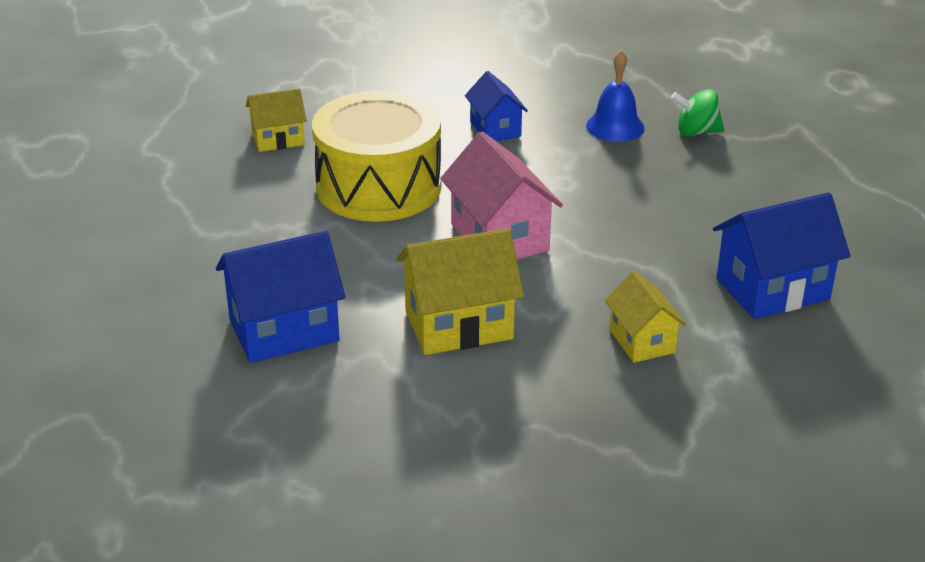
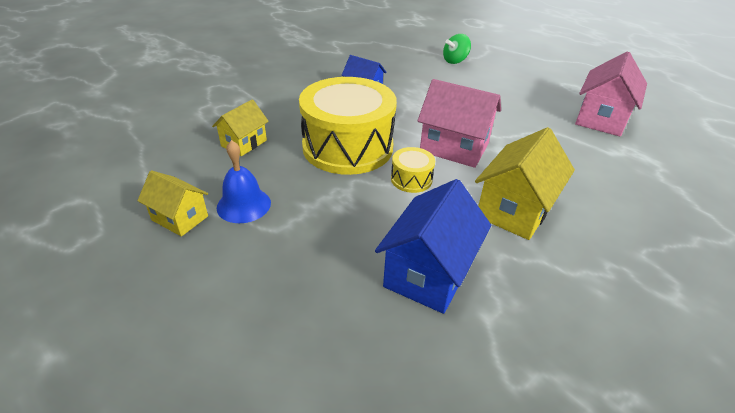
camera: 40 degrees left, 5 degrees up
(396, 247) = (411, 179): none -> yellow drum
(615, 126) = (417, 70): blue bell -> blue bell (244, 205)
(642, 341) = (602, 171): yellow house -> yellow house (180, 218)
(772, 289) = (601, 119): blue house -> pink house

